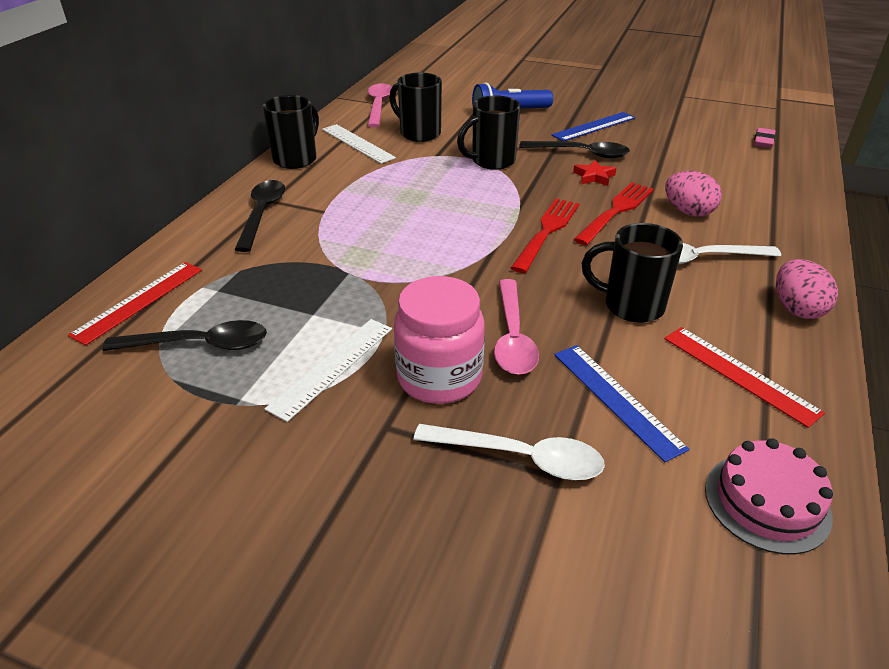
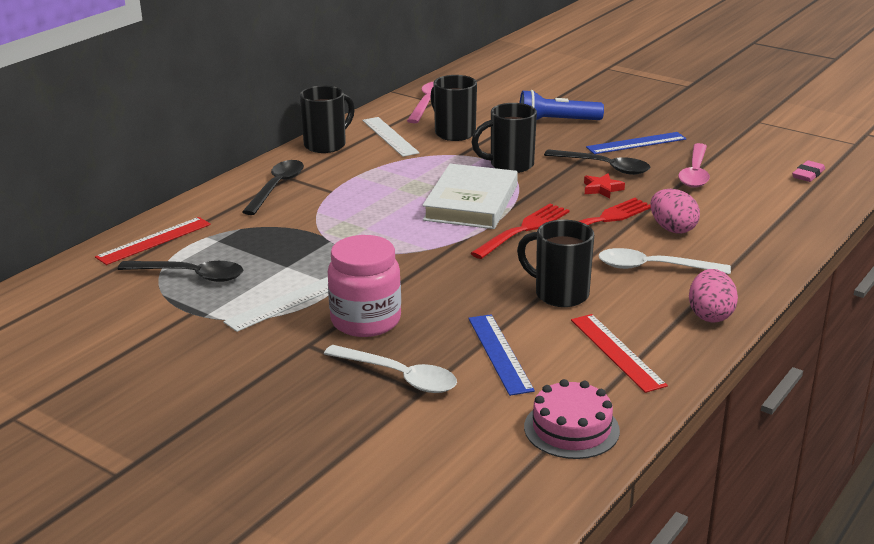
camera: 15 degrees right, 10 degrees down
(476, 207) = (471, 203): none -> white book
(512, 337) = (441, 302): pink spoon -> pink spoon (695, 173)

